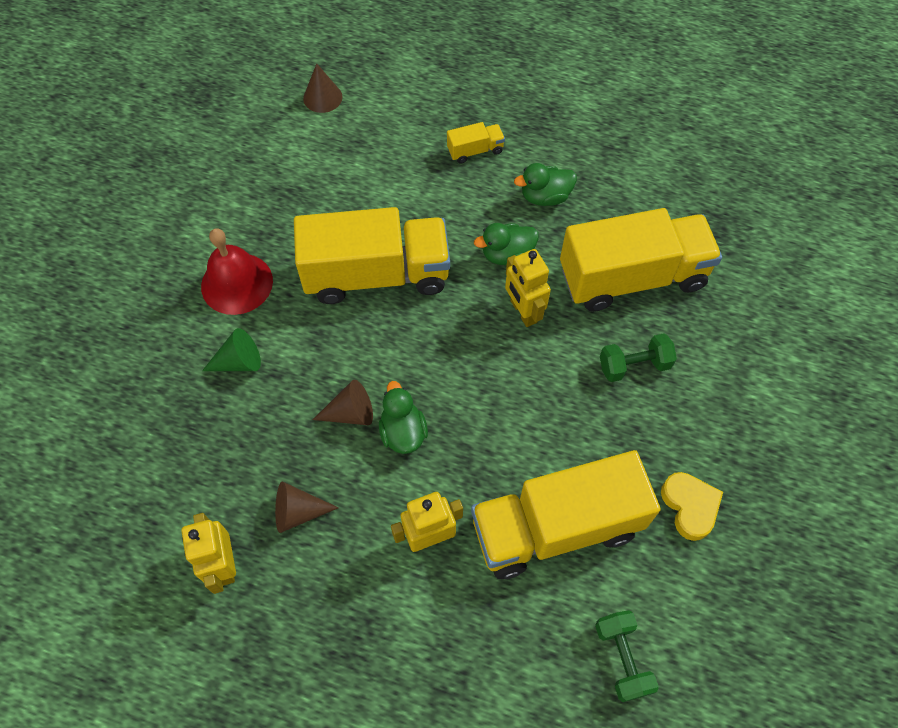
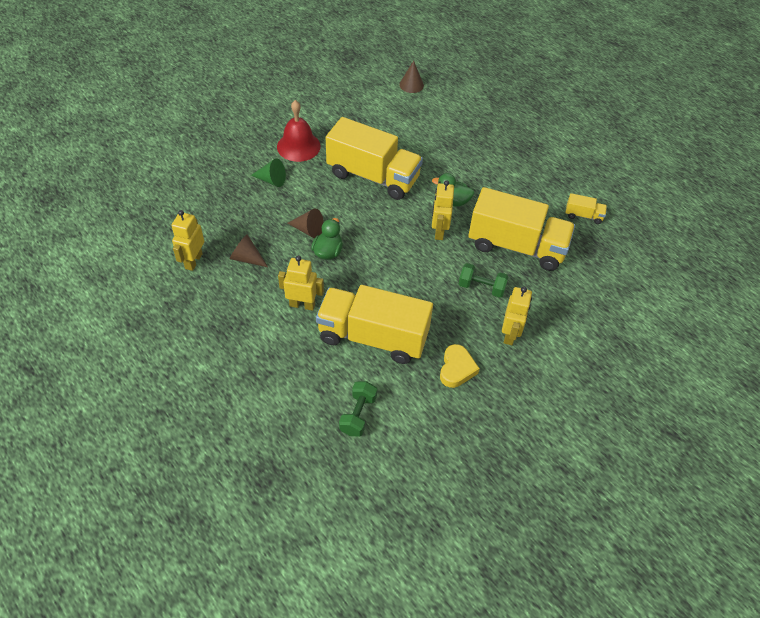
camera: 30 degrees right, 10 degrees down
(475, 150) = (475, 145): yellow truck -> yellow truck (583, 215)
(545, 197) = (497, 185): green duck -> none
(715, 414) = (510, 334): none -> yellow robot

